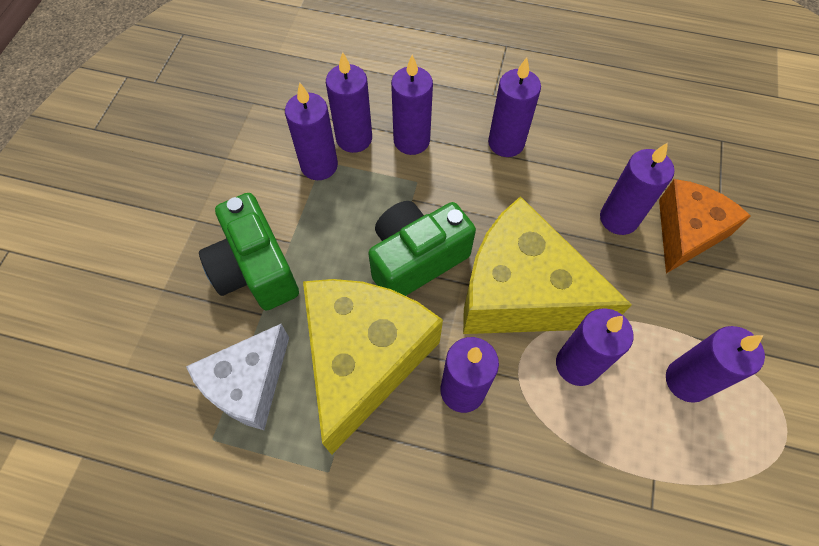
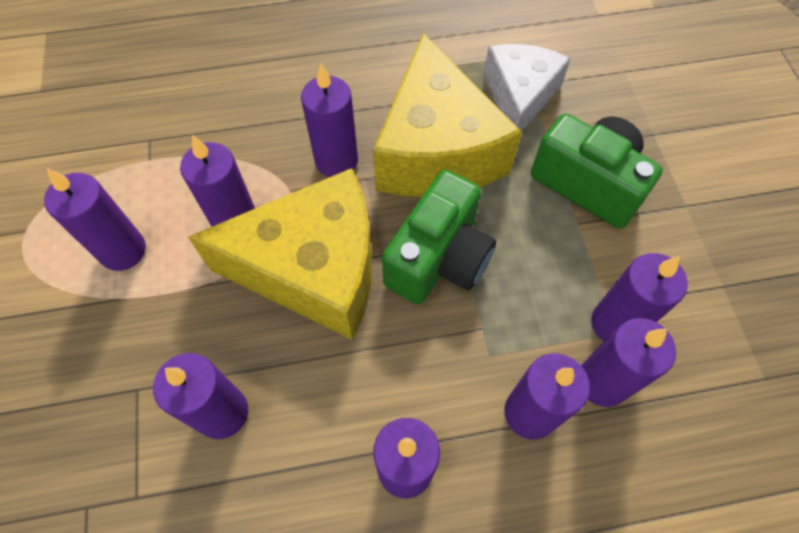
camera: 155 degrees right, 0 degrees up
(686, 232) = (131, 430): orange cheese -> none

